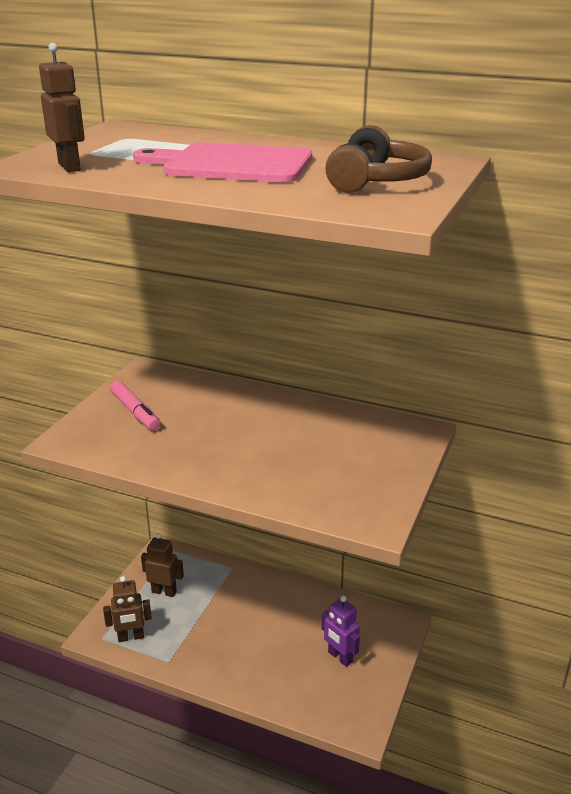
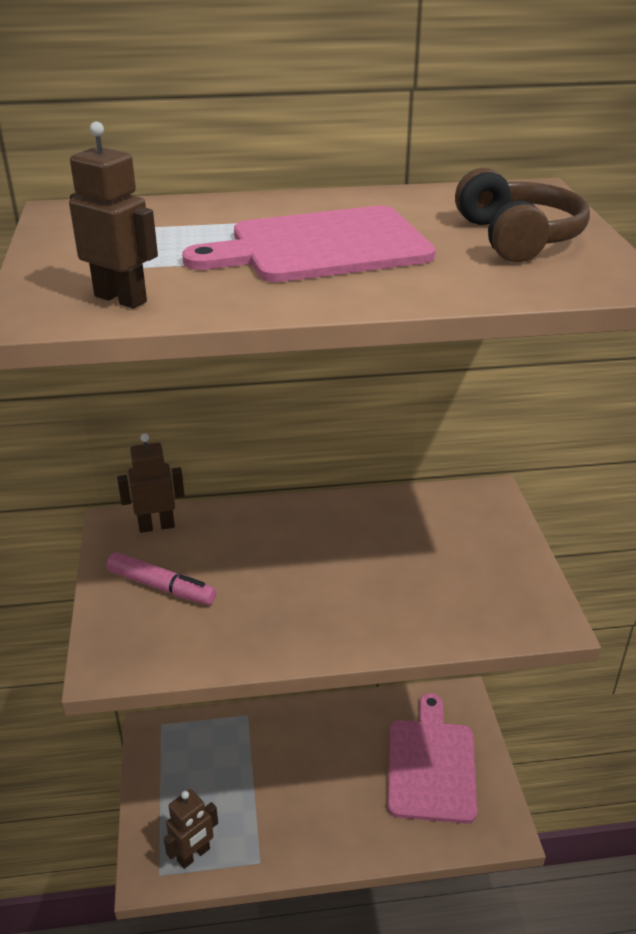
camera: 30 degrees left, 5 degrees up
(164, 591) = (191, 780): brown robot -> brown robot (156, 526)
(340, 657) = (431, 765): purple robot -> pink cutting board

